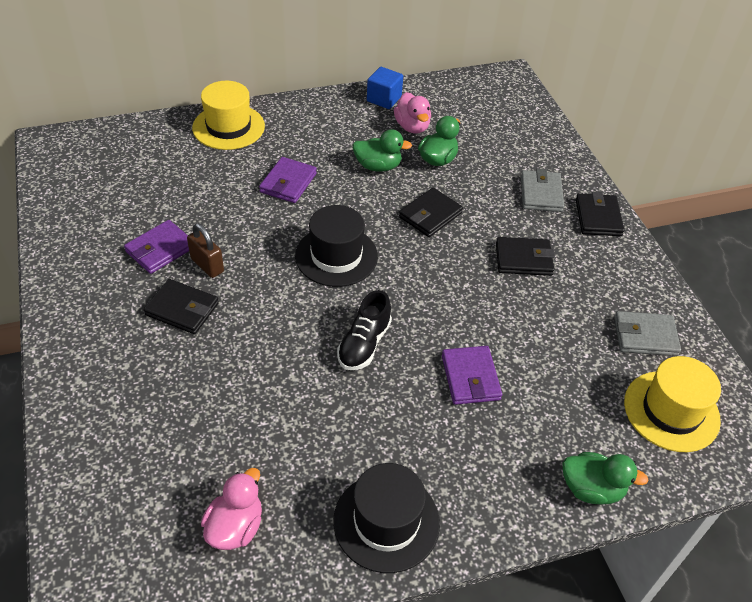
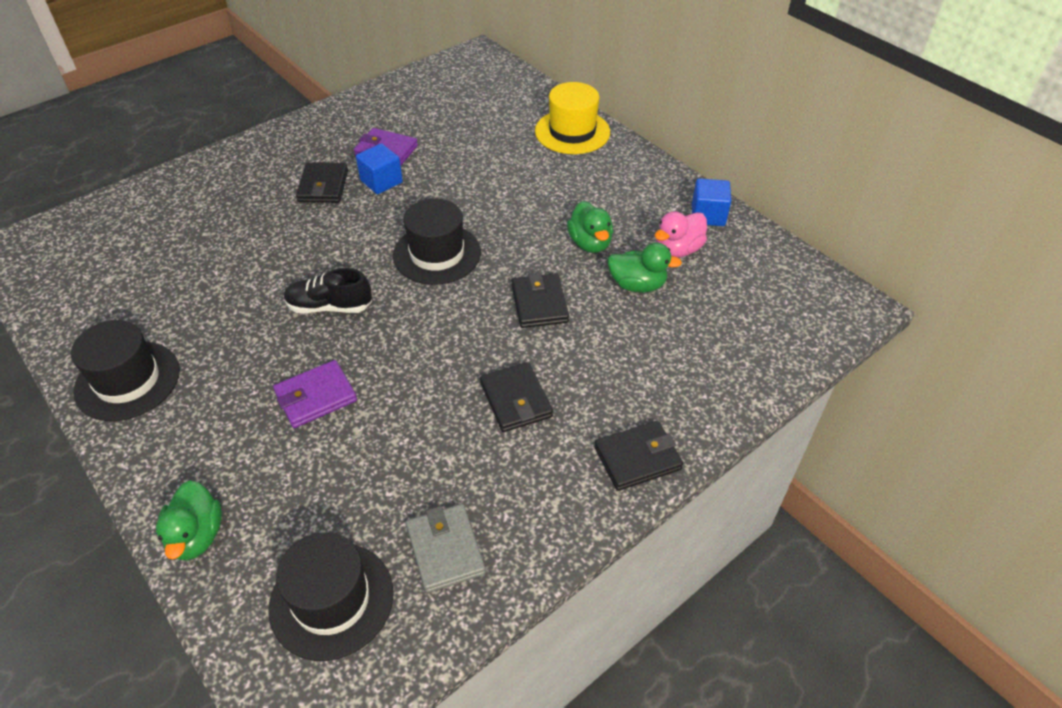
camera: 70 degrees right, 0 degrees up
(207, 265) = (381, 181): brown padlock -> blue cube
(235, 527) = (108, 290): pink duck -> none
(288, 183) = (520, 192): purple wallet -> none
(430, 215) = (539, 303): black wallet -> black wallet turned 60 degrees clockwise
(541, 194) = (643, 390): grey wallet -> none
(671, 411) = (331, 600): yellow hat -> black hat

